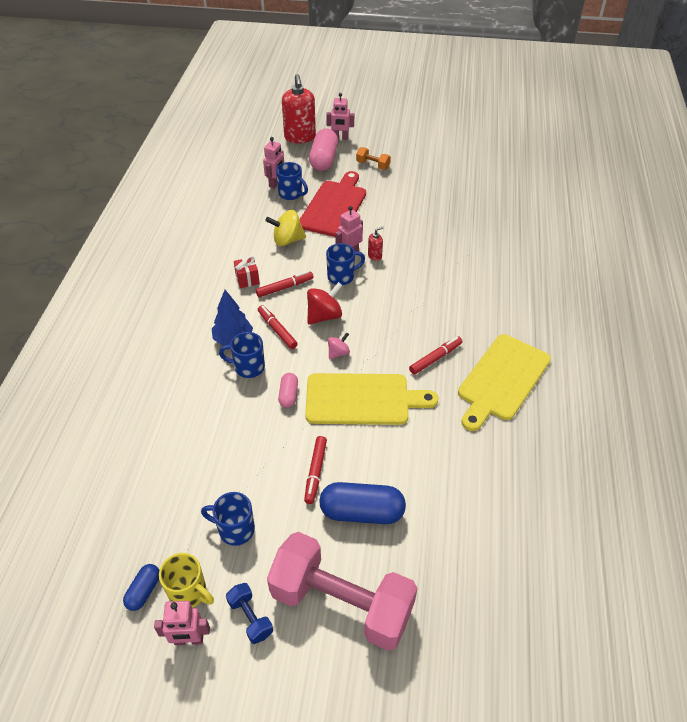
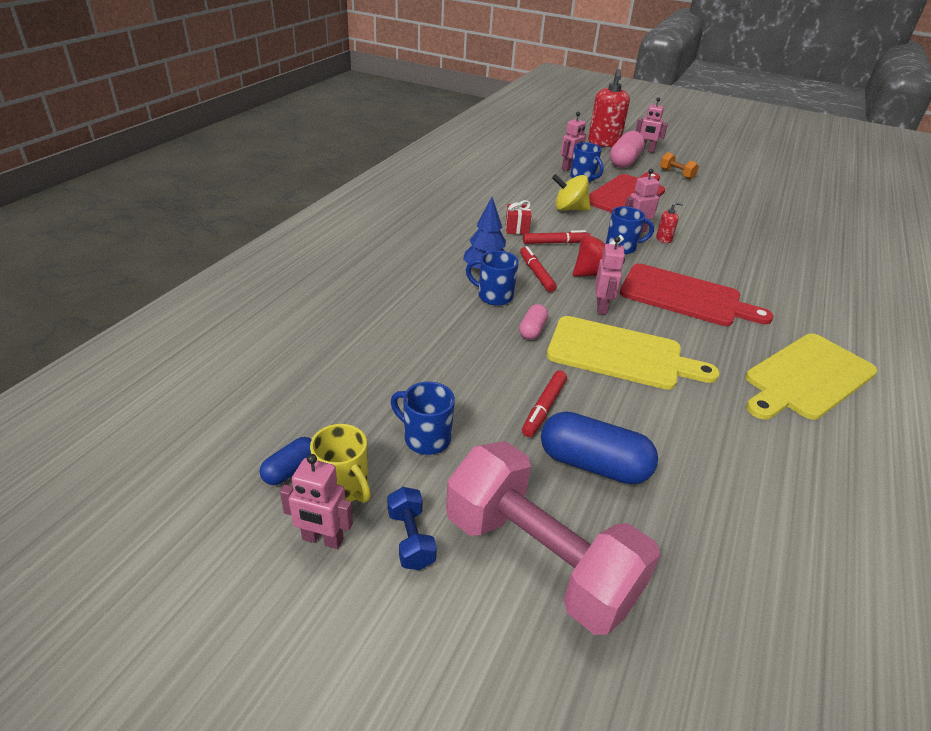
camera: 15 degrees right, 10 degrees down
(338, 353) = (602, 307): pink spinning top -> pink robot
(402, 320) = (685, 296): none -> red cutting board
(435, 358) = (721, 338): red marker -> none

